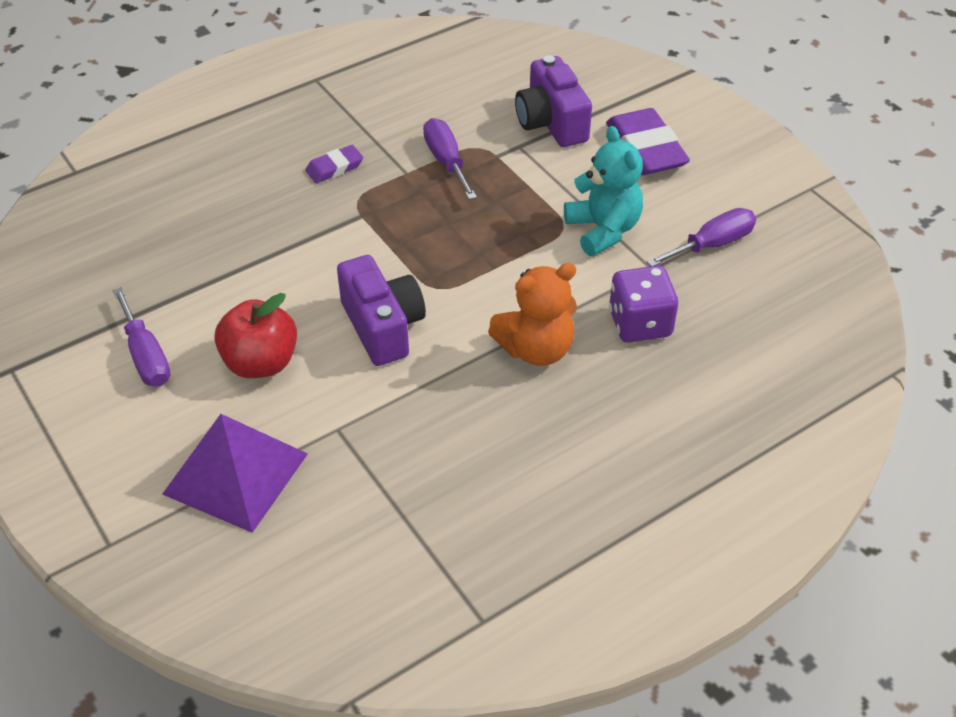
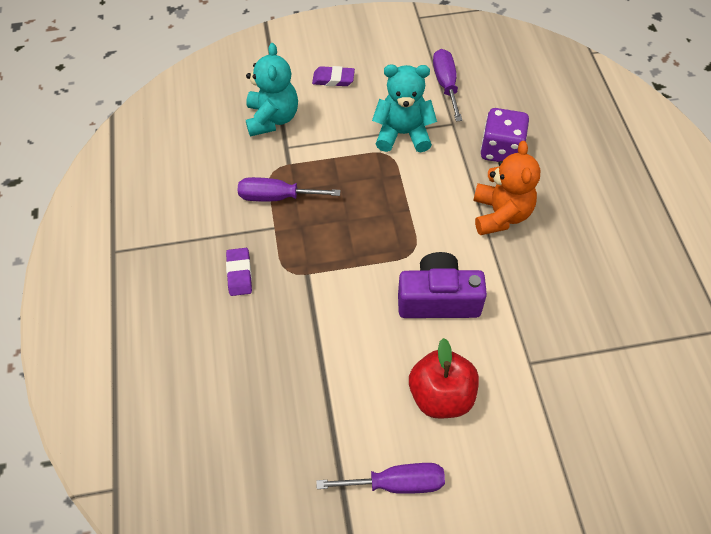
camera: 65 degrees left, 10 degrees up
(236, 473) = (551, 447): purple pyramid -> none
(551, 122) = (272, 118): purple camera -> turquoise teddy bear
(645, 149) = (333, 79): purple eraser -> purple eraser, size x0.53

